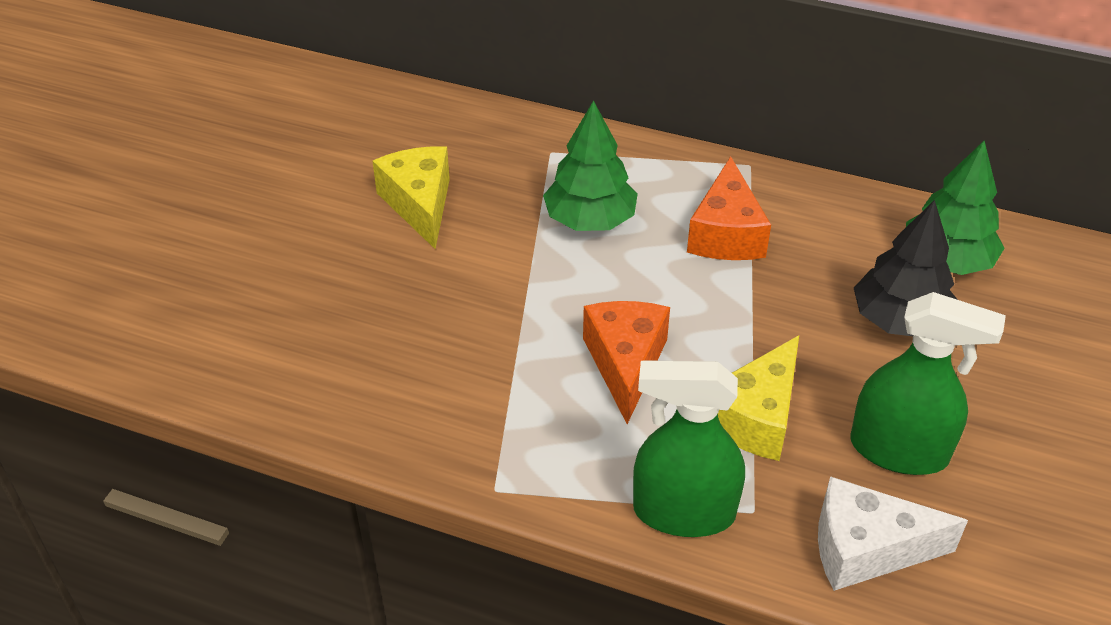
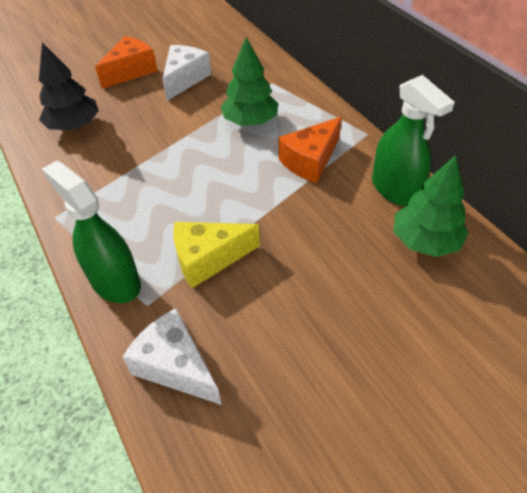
camera: 40 degrees right, 5 degrees up
(420, 204) = (185, 79): yellow cheese -> white cheese
(625, 364) = (181, 195): orange cheese -> orange cheese (131, 71)
(899, 320) = (352, 257): black tree -> black tree (74, 126)
(899, 450) = (262, 326): green spray bottle -> green spray bottle (395, 189)

